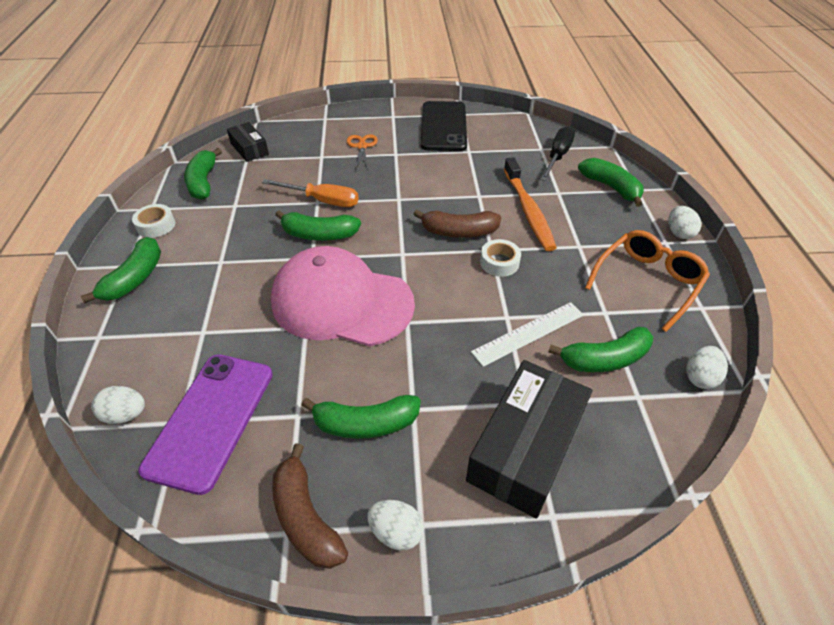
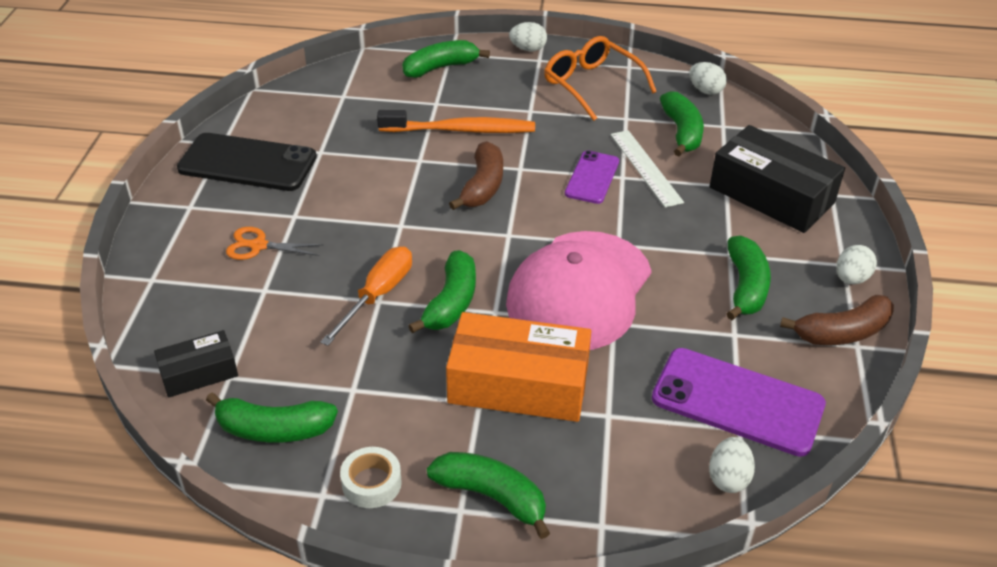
camera: 80 degrees left, 5 degrees down
(237, 279) = (518, 384): none -> orange box
(497, 296) = (592, 177): none -> purple phone
(499, 262) = (542, 166): white tape -> none
(557, 156) = (366, 88): black screwdriver -> none

